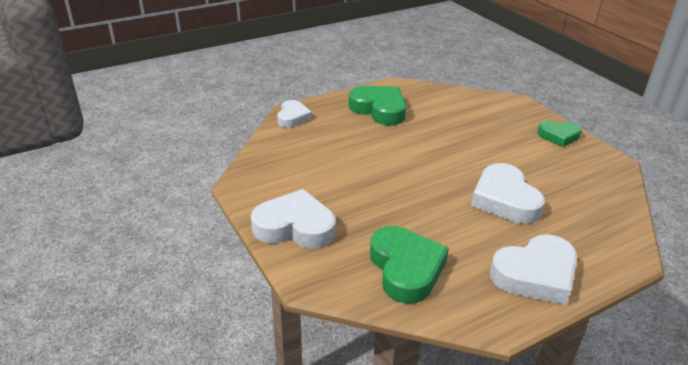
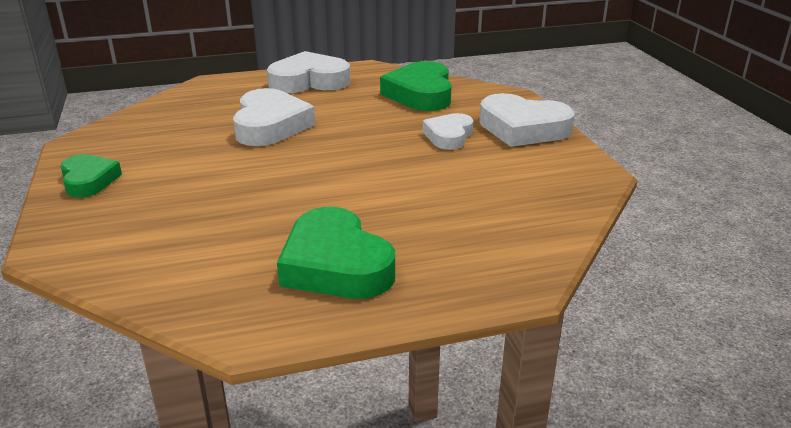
camera: 165 degrees left, 5 degrees down
(293, 117) = (516, 269): white heart -> white heart (449, 136)
(558, 136) = (89, 180): green heart -> green heart turned 45 degrees clockwise

